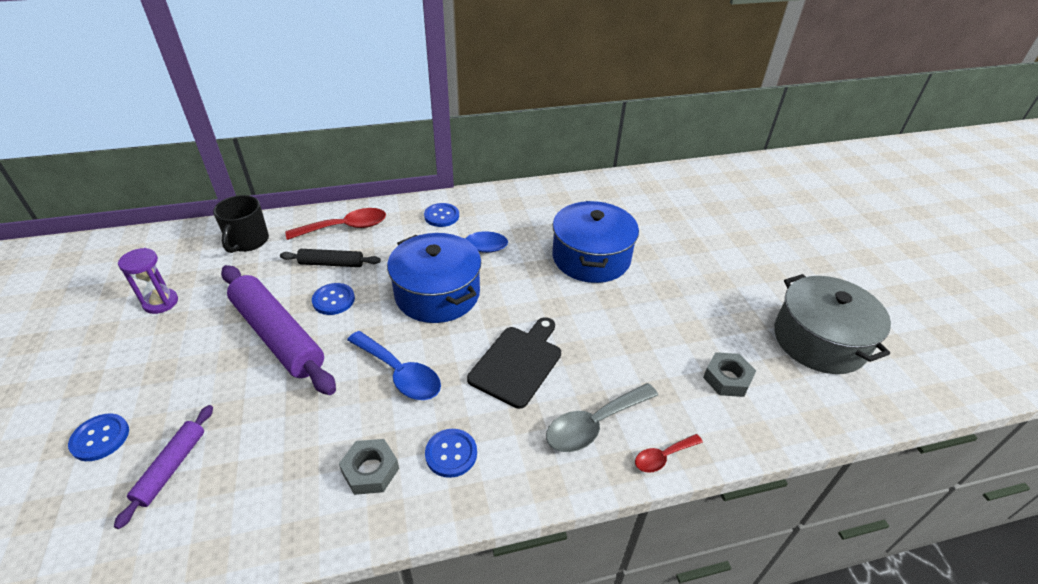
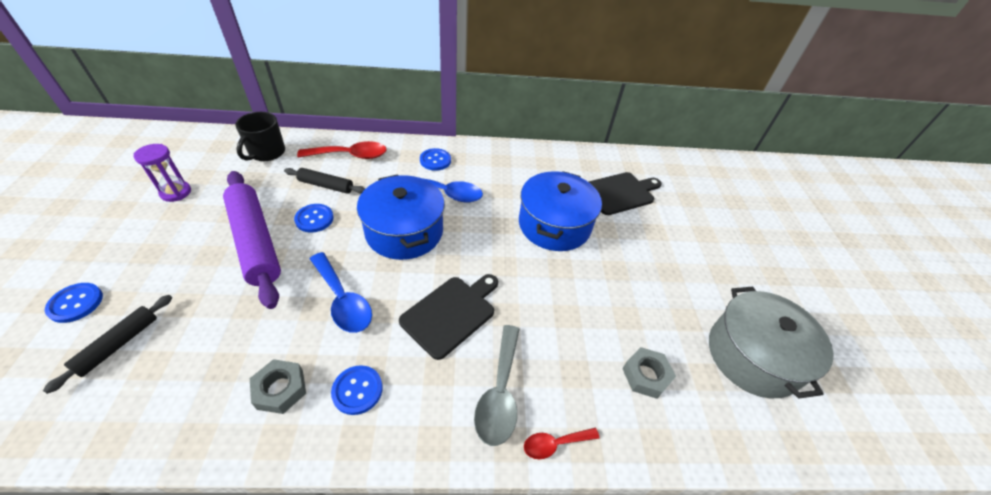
camera: 10 degrees right, 5 degrees up
(171, 467) = (118, 344): purple rolling pin -> black rolling pin
(594, 424) = (499, 393): grey spoon -> grey spoon turned 60 degrees counterclockwise
(646, 214) = (620, 193): none -> black cutting board

